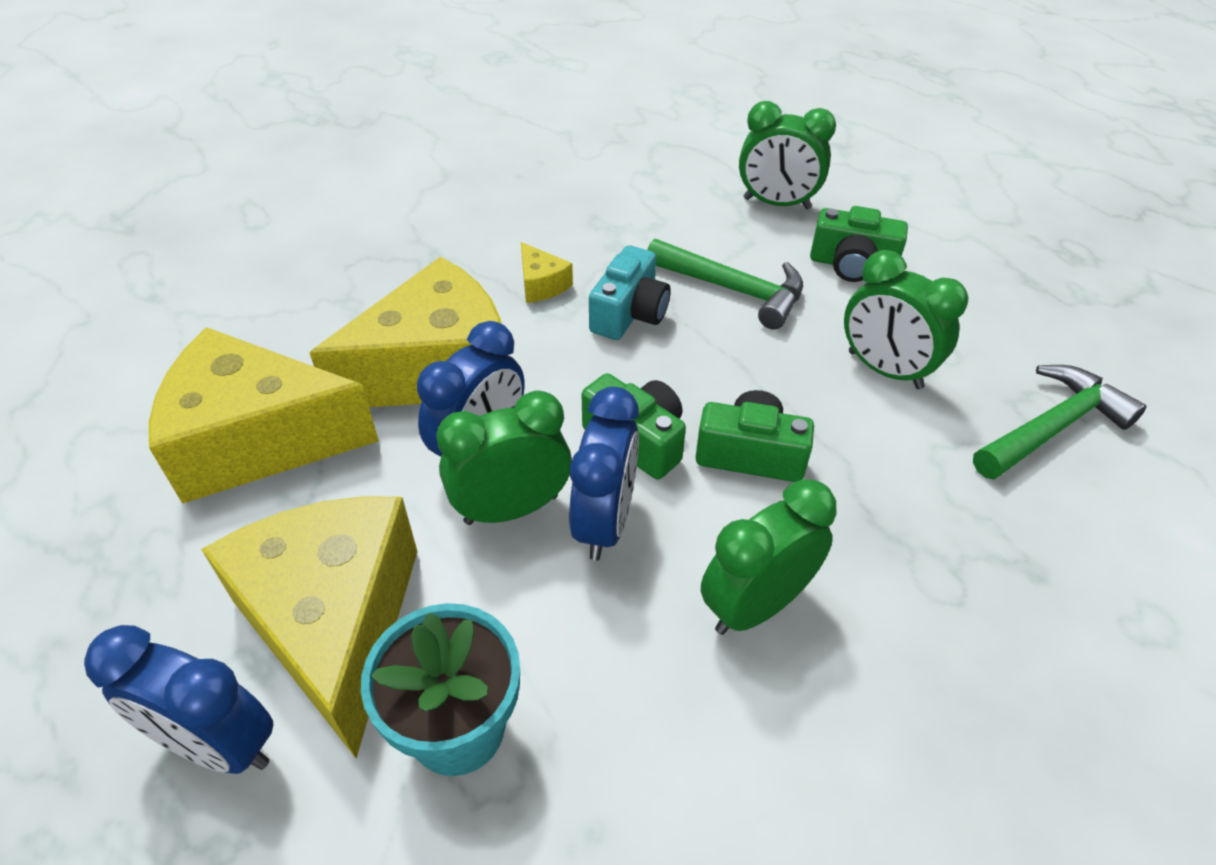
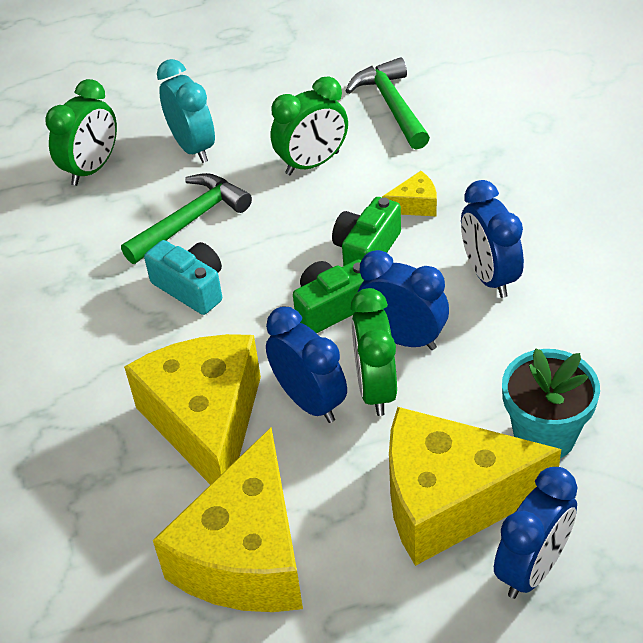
camera: 70 degrees left, 0 degrees up
(541, 285) = (126, 339): yellow cheese -> yellow cheese (415, 205)
(756, 606) = (489, 276): green clock -> blue clock
(852, 265) = (193, 147): green camera -> turquoise clock

